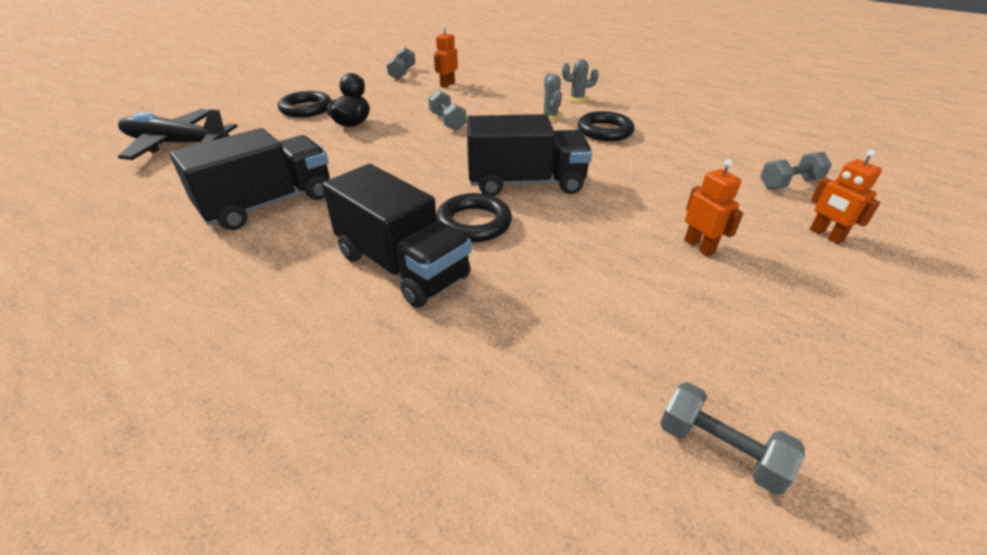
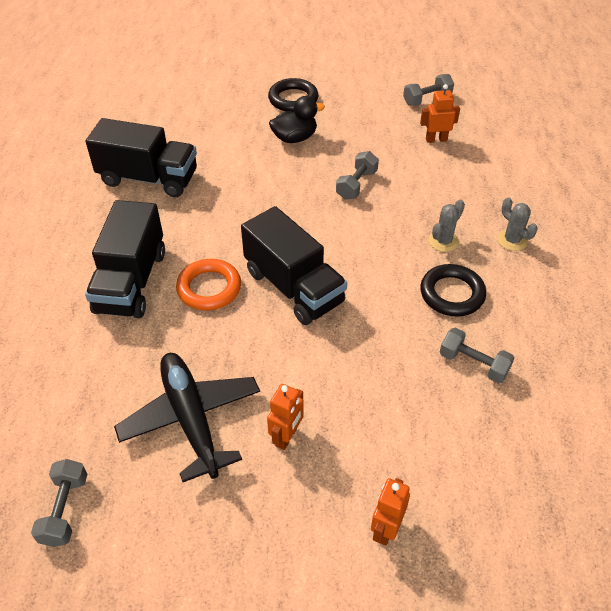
camera: 55 degrees right, 10 degrees up
(177, 144) = (181, 86): black plane -> black plane (191, 418)
(474, 223) = (209, 288): black ring -> orange ring
(789, 183) = (476, 479): grey dumbbell -> grey dumbbell (473, 364)

